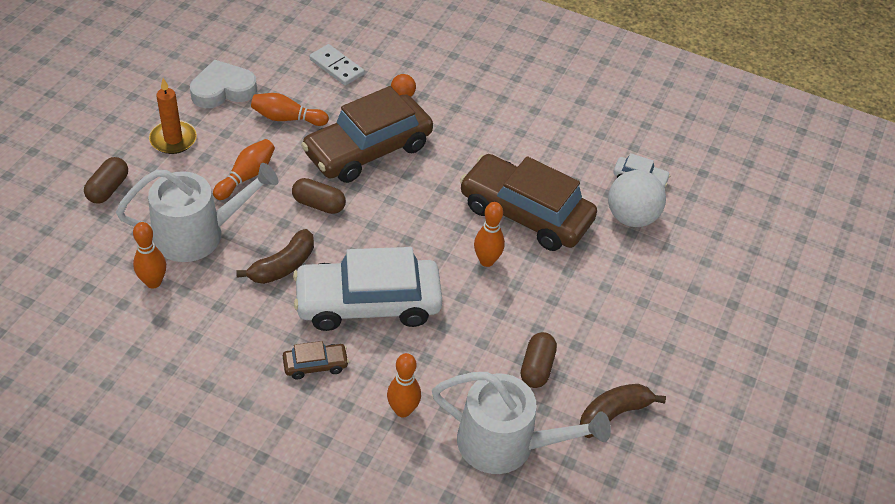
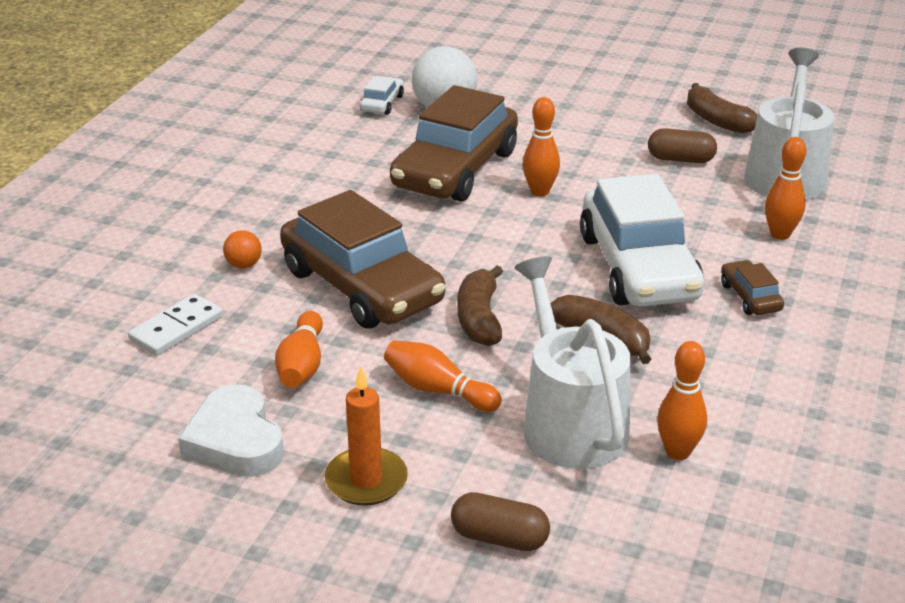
camera: 90 degrees left, 15 degrees down
(319, 204) = (479, 318): brown capsule -> brown banana

